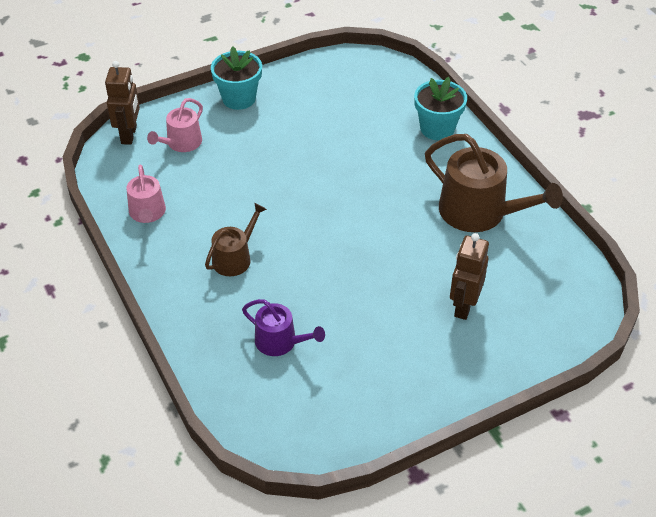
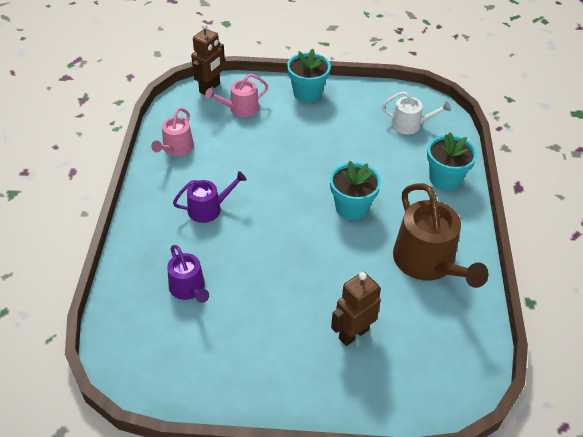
camera: 30 degrees right, 0 degrees up
(235, 258) = (209, 208): brown watering can -> purple watering can
(366, 89) = (410, 125): none -> white watering can
(373, 194) = (352, 208): none -> turquoise flower pot

